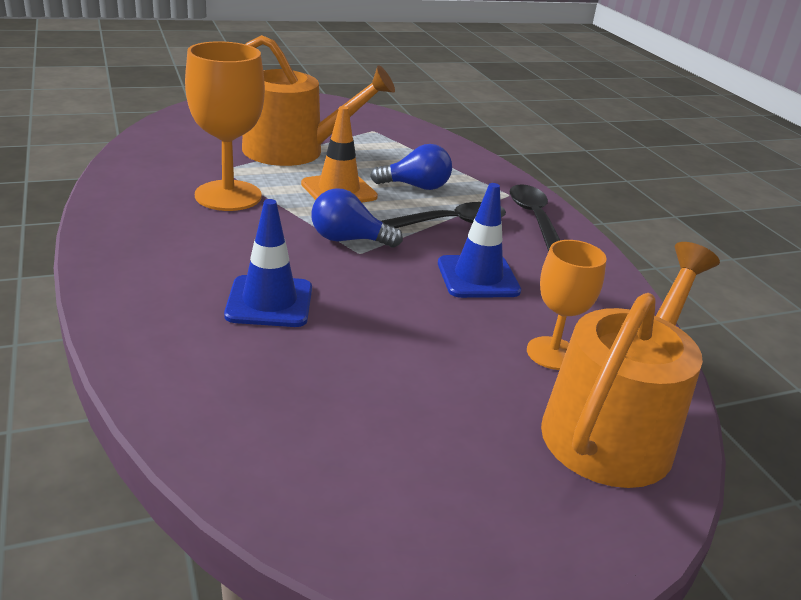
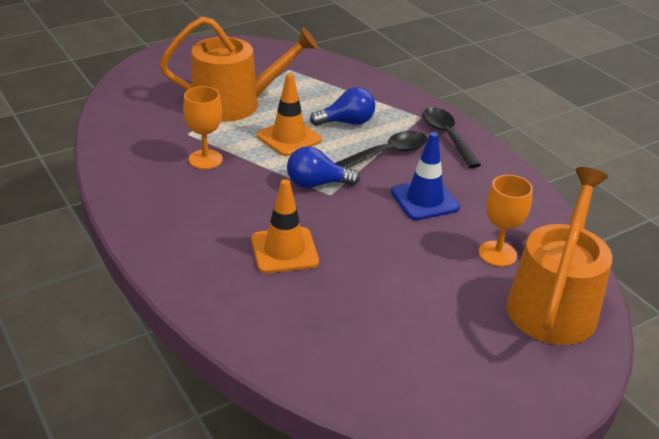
camera: 10 degrees left, 5 degrees up
(228, 196) = (205, 159): orange goblet -> orange goblet, size x0.63
(269, 302) = (284, 250): blue traffic cone -> orange traffic cone

